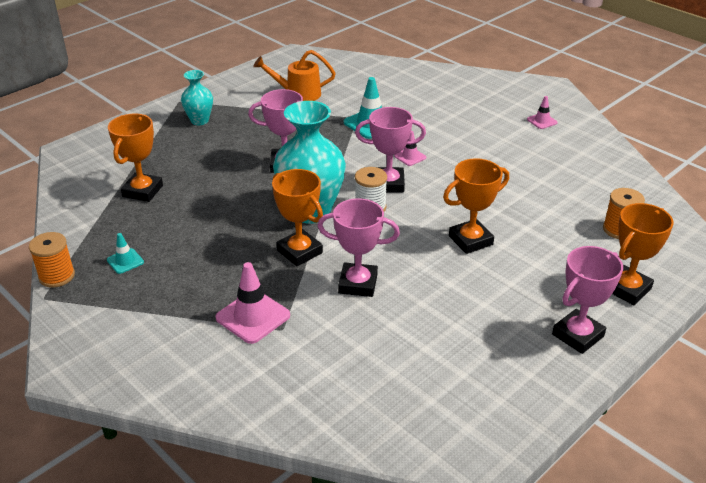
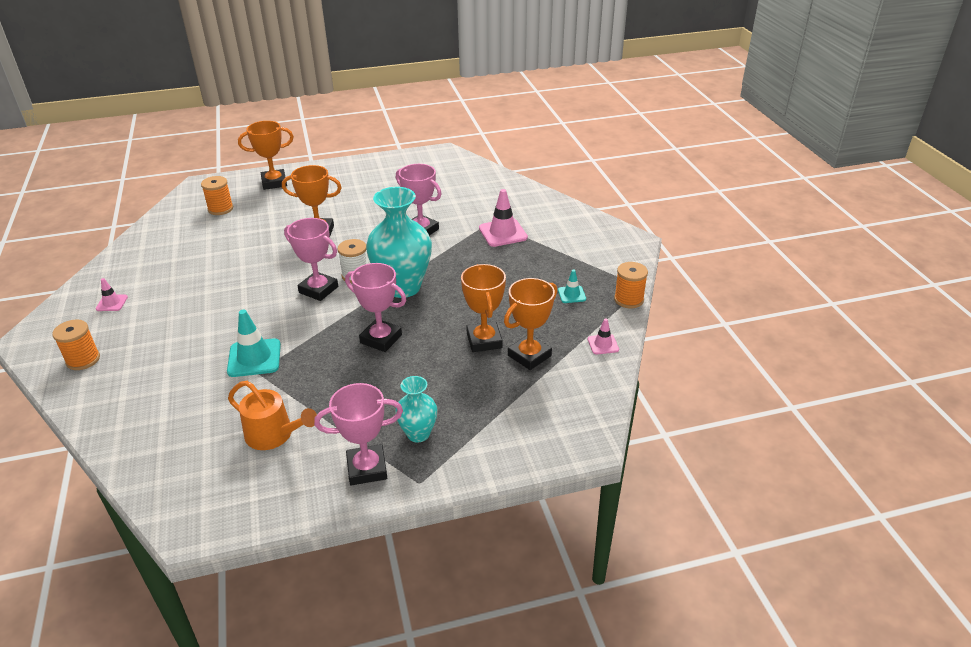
camera: 150 degrees left, 0 degrees up
(299, 252) = (439, 261): orange trophy -> orange trophy (484, 340)
(410, 157) = (269, 308): pink traffic cone -> pink traffic cone (603, 344)
(489, 88) = (83, 360): none -> orange spool
(577, 335) = (334, 174): pink trophy -> pink trophy (367, 469)

